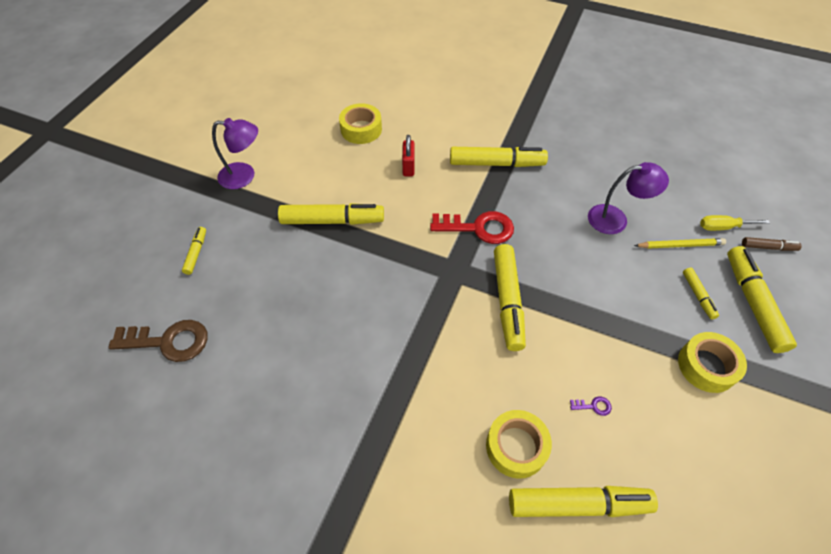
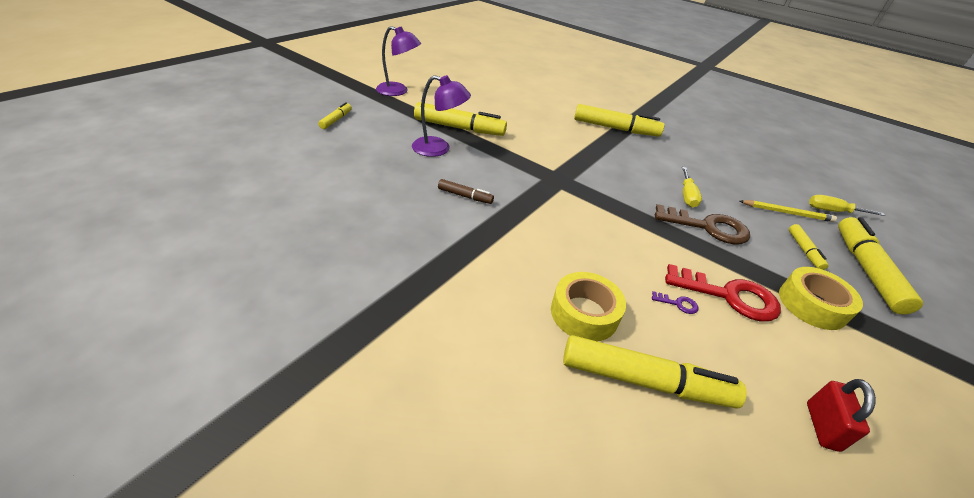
camera: 10 degrees right, 15 degrees down
(168, 341) = (281, 161): brown key -> brown key (708, 227)
(361, 129) = (504, 88): yellow tape -> none
(408, 167) = (537, 114): red padlock -> red padlock (822, 426)
(478, 228) = (588, 160): red key -> red key (729, 296)
(507, 301) = (603, 209): yellow marker -> none
(584, 252) = (687, 195): none -> yellow screwdriver
(615, 219) = (722, 183): purple lamp -> purple lamp (439, 149)
(768, 247) = (882, 235): brown marker -> brown marker (465, 196)

